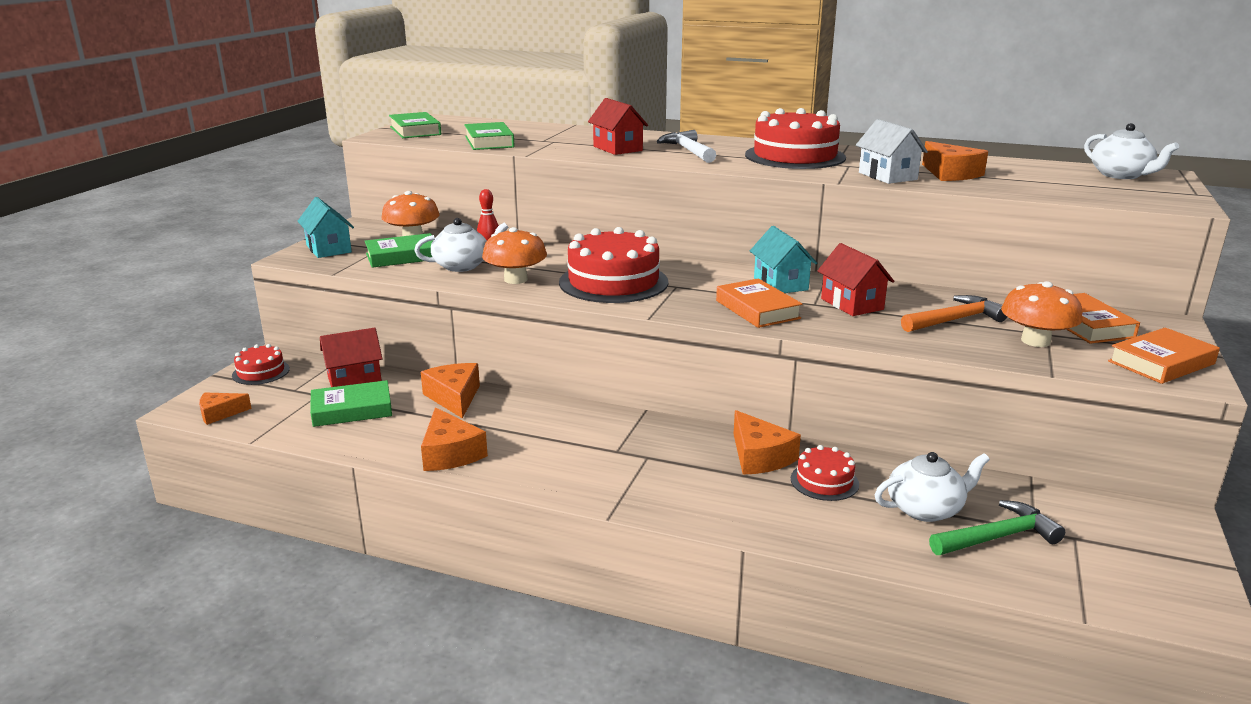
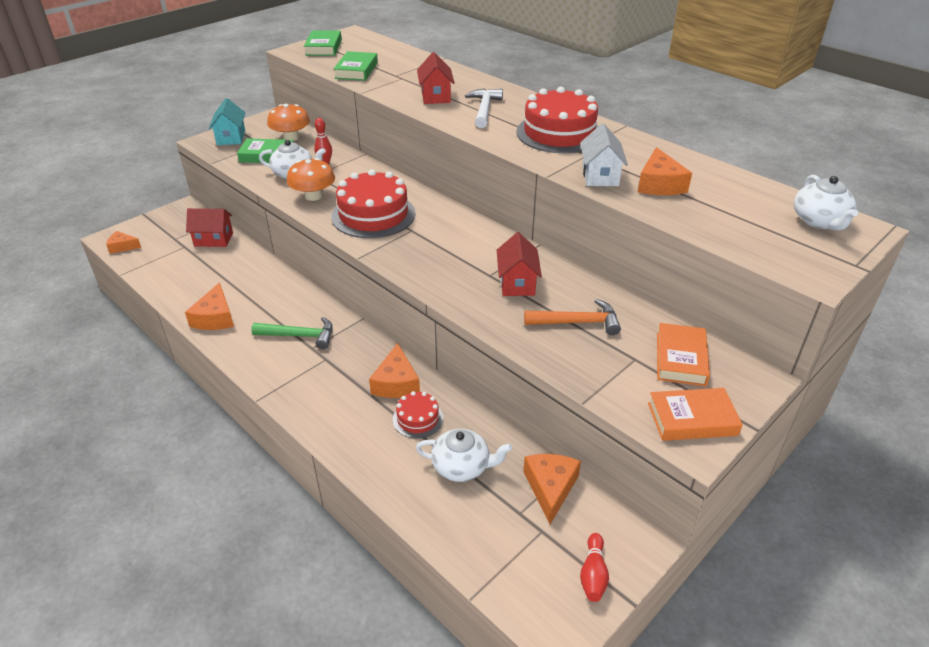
camera: 25 degrees right, 15 degrees up
(261, 372) = (169, 219): red cake -> none
(352, 410) = (192, 265): green book -> none
(454, 397) = (256, 272): orange cheese -> orange cheese (550, 488)
(757, 309) = (441, 269): orange book -> none
(780, 284) = (488, 247): turquoise house -> none
(998, 537) = (487, 509): green hammer -> green hammer (300, 336)
(1035, 341) = (615, 363): orange mushroom -> none
(1167, 557) = (593, 574): none -> red bowling pin

